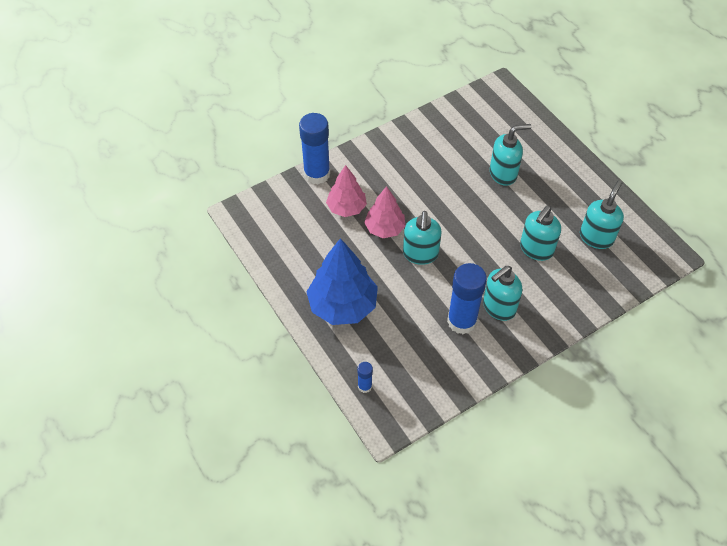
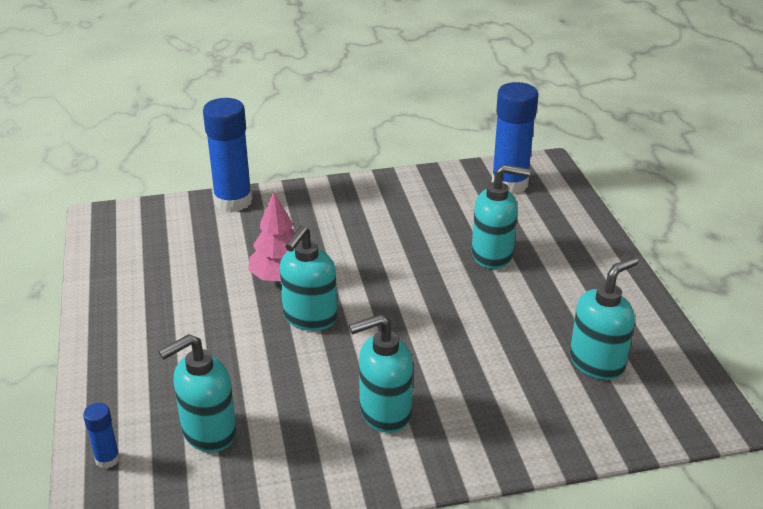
camera: 20 degrees right, 20 degrees down
(342, 305) = (155, 349): blue tree -> none
(346, 208) = (245, 243): pink tree -> none
(461, 321) = (314, 415): blue glue stick -> blue glue stick (509, 183)
(536, 249) = (489, 354): turquoise soap dispenser -> turquoise soap dispenser (208, 432)

